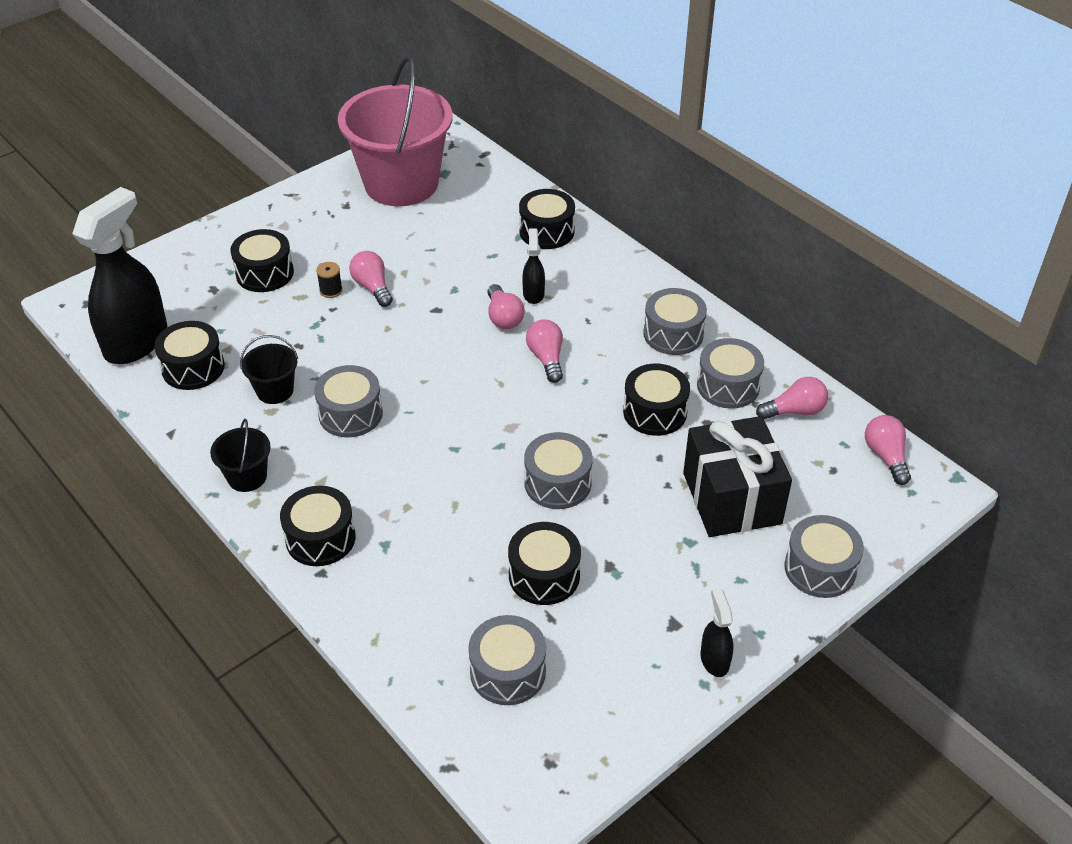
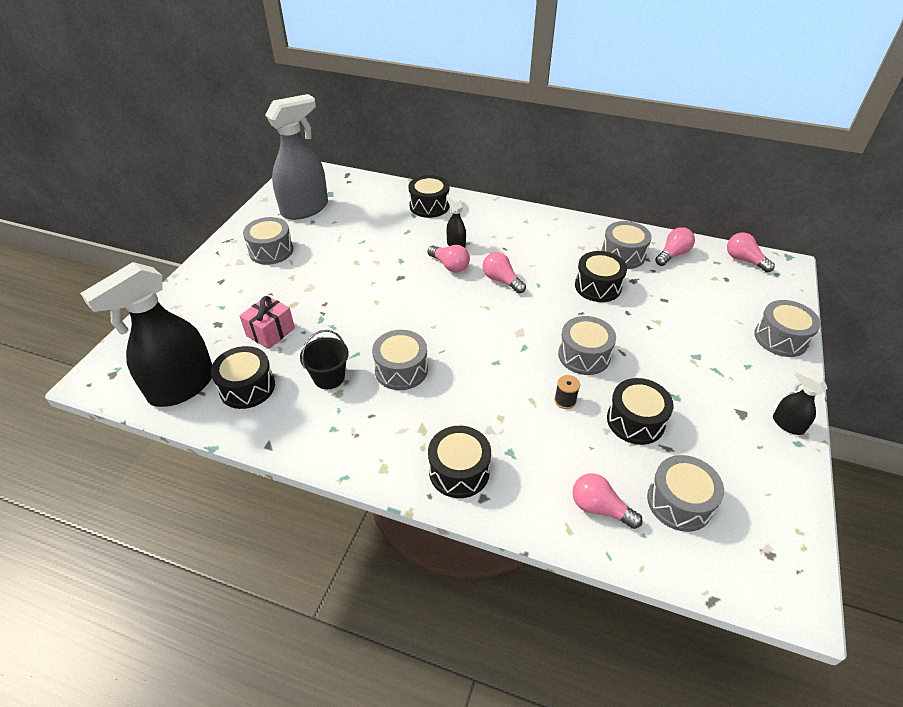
camera: 30 degrees left, 0 degrees up
(137, 342) = (181, 387): black spray bottle -> black spray bottle turned 135 degrees counterclockwise
(247, 477) = (361, 451): black bucket -> none
(256, 319) = (270, 332): none -> pink gift
(265, 273) = (251, 298): black drum -> none
(331, 290) = (313, 292): black spool -> black spool (565, 400)
(372, 287) = (342, 279): pink light bulb -> pink light bulb (600, 508)
(401, 184) = (305, 209): pink bucket -> grey spray bottle
(673, 334) = (563, 237): grey drum -> grey drum (271, 251)
(731, 498) = (692, 319): black gift -> none

